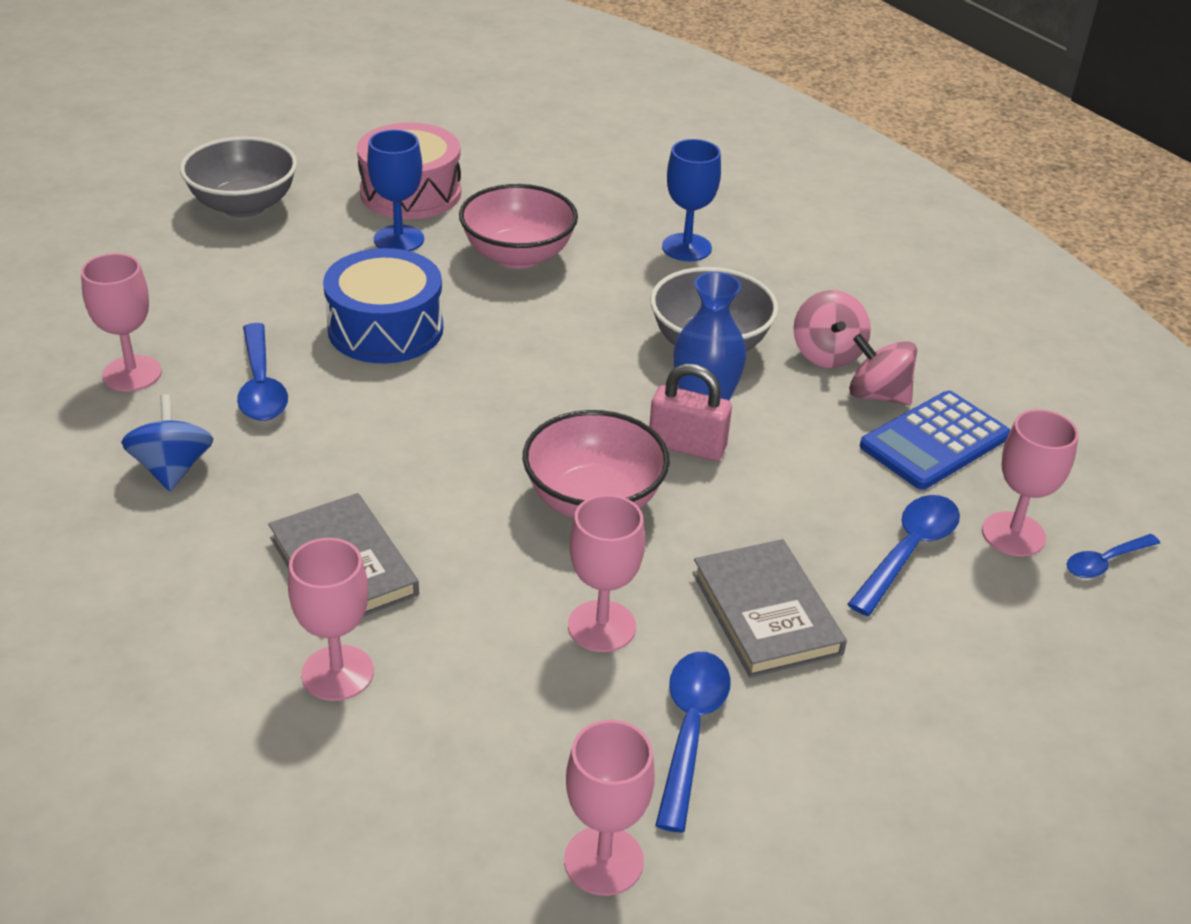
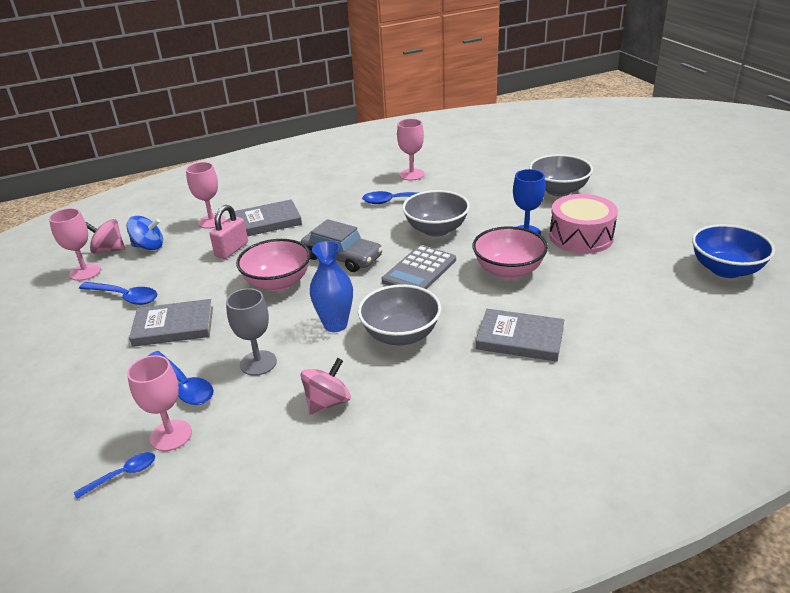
camera: 105 degrees right, 5 degrees down
(172, 468) = (344, 186): blue spinning top -> blue spinning top (149, 246)
(385, 329) = (436, 229): blue drum -> grey bowl
(492, 431) = (342, 257): none -> grey car
(495, 101) = (726, 269): none -> blue bowl
(529, 339) = (419, 271): none -> grey calculator
(601, 626) = (196, 279): pink goblet -> none
(686, 247) = (520, 338): blue goblet -> grey book
(687, 446) = (307, 315): pink padlock -> pink padlock (232, 250)
(824, 478) = (258, 363): none -> grey goblet
(827, 354) = (379, 386): pink spinning top -> pink spinning top (109, 250)
(934, 441) = (270, 419): blue calculator -> none
(1105, 562) = (122, 475): blue spoon -> blue spoon turned 75 degrees clockwise

